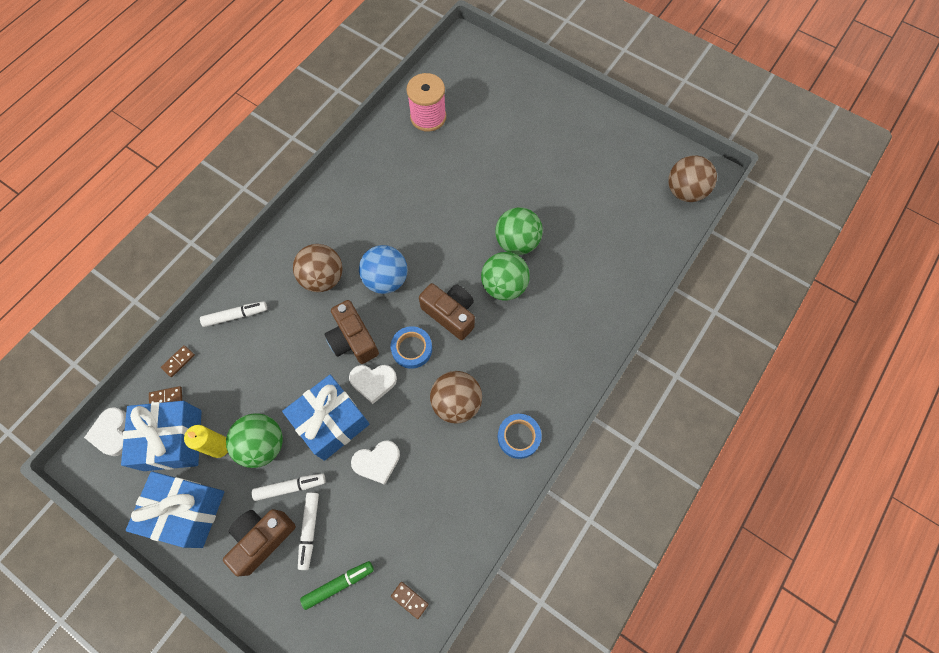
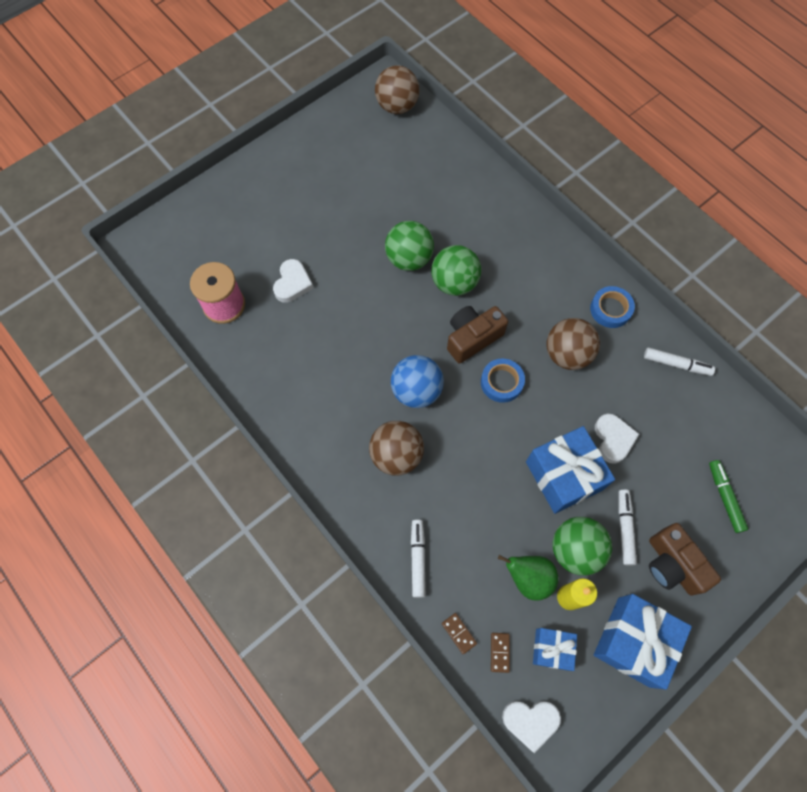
camera: 75 degrees left, 0 degrees up
(173, 440) = (552, 649): blue gift -> blue gift, size x0.55
(232, 408) = (528, 578): none -> green pear
(309, 530) = (670, 516): white marker -> white marker (676, 364)
(353, 339) = (477, 437): brown camera -> none
(373, 382) = (529, 426): white heart -> white heart (292, 283)
(409, 600) = (745, 436): brown domino -> none

